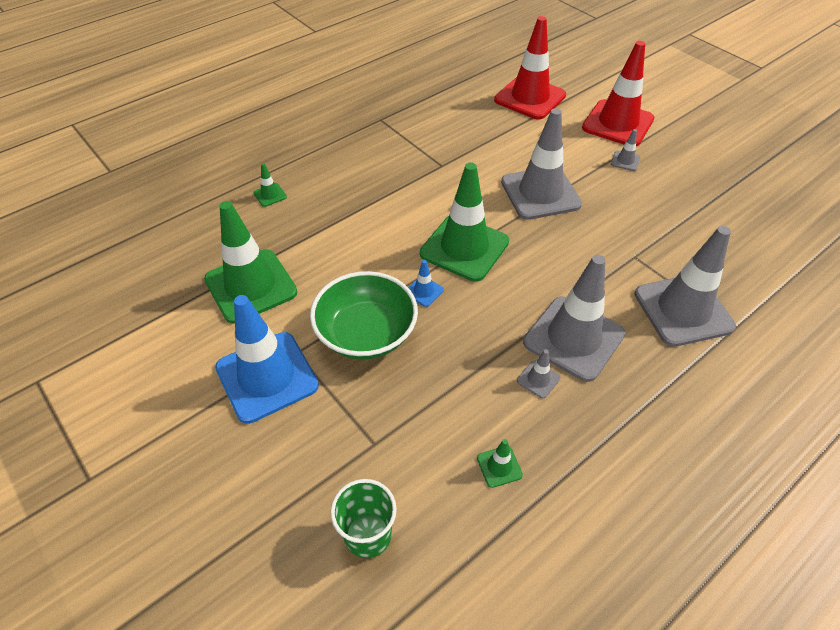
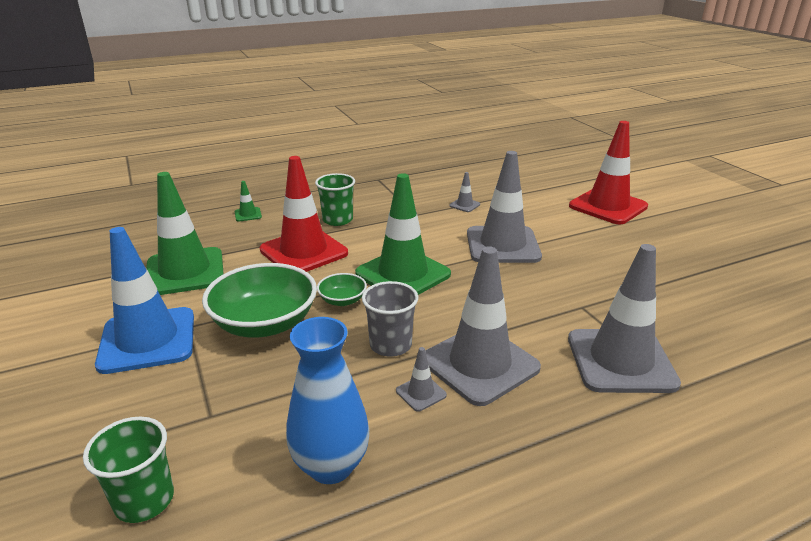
camera: 15 degrees right, 20 degrees down
(367, 187) = (337, 220): none -> green cup
(424, 291) = (342, 300): blue traffic cone -> green bowl
(491, 334) = (390, 345): none -> grey cup
(499, 466) = (331, 466): green traffic cone -> blue vase
(530, 98) = (526, 180): red traffic cone -> red traffic cone (304, 252)
(625, 161) = (604, 233): grey traffic cone -> grey traffic cone (464, 205)

